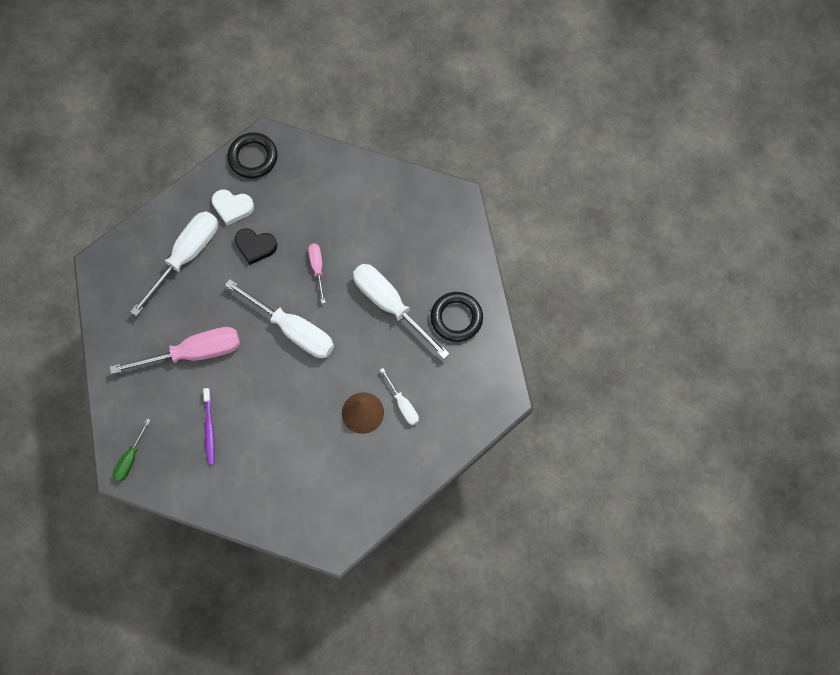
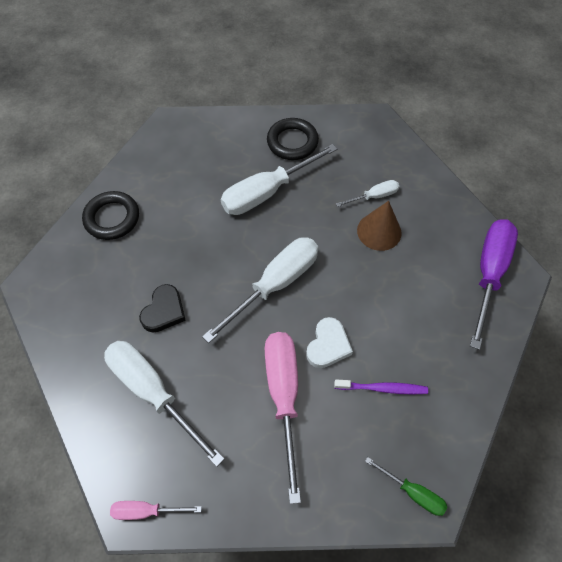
camera: 80 degrees left, 10 degrees down
(232, 207) = (105, 330): white heart -> white heart (328, 345)
(253, 157) = (49, 300): black ring -> black ring (112, 218)
(317, 268) = (209, 251): pink screwdriver -> pink screwdriver (146, 510)
(332, 516) = (488, 273): none -> purple screwdriver

